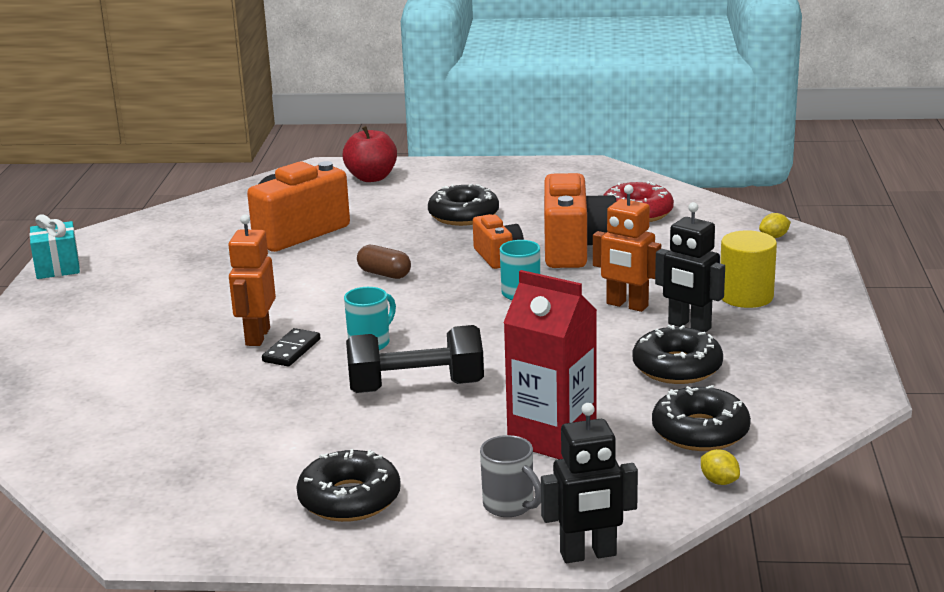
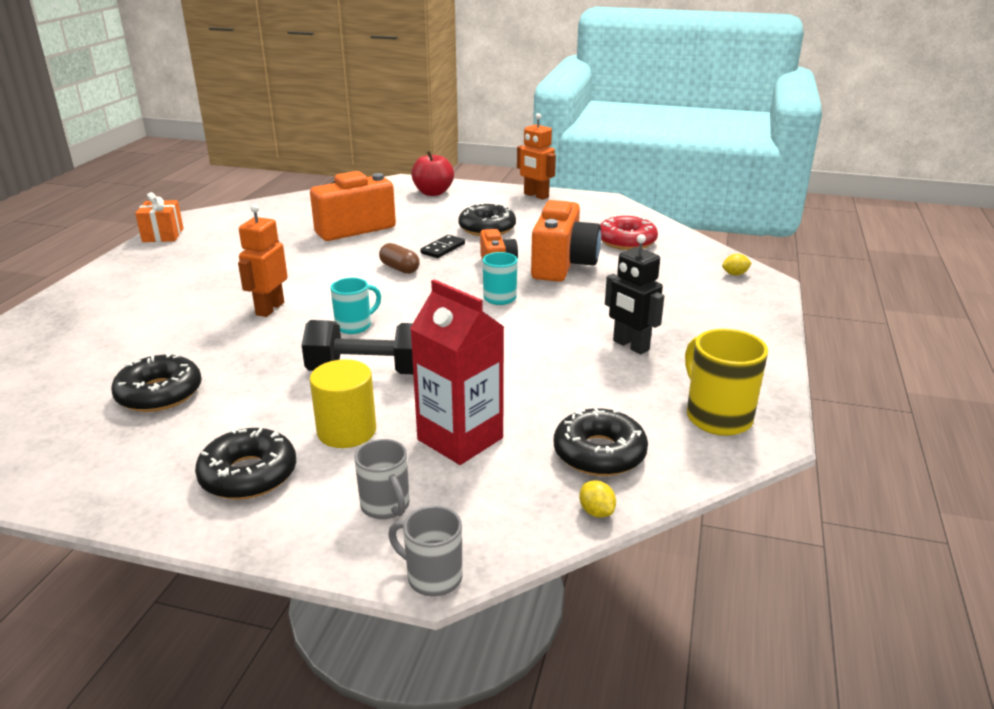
camera: 10 degrees right, 5 degrees up
(57, 268) = (163, 235): turquoise gift -> orange gift
(291, 350) = (288, 324): black domino -> black domino (443, 248)
(588, 555) = (432, 577): black robot -> grey mug
(627, 305) = (584, 319): orange robot -> orange robot (536, 196)
(677, 367) = (604, 384): black donut -> black donut (159, 394)
(746, 296) = (691, 324): yellow cylinder -> yellow cylinder (346, 431)
(804, 383) = (716, 416): none -> yellow mug

